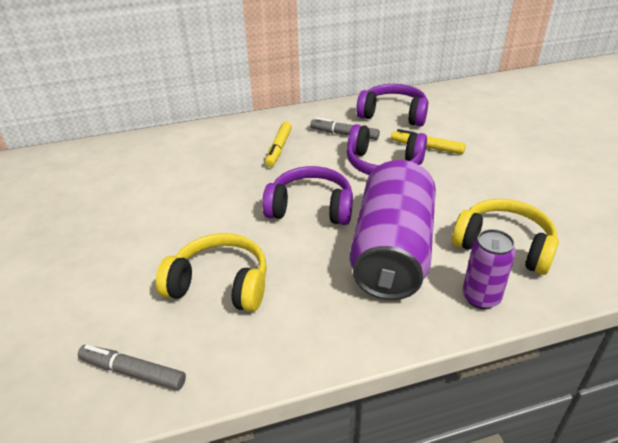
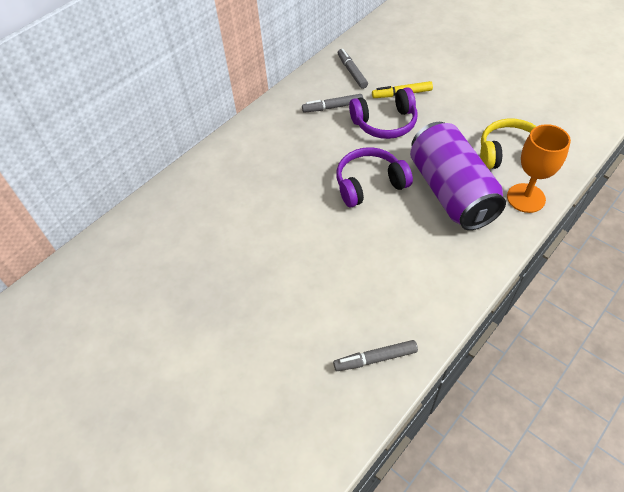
camera: 30 degrees left, 15 degrees up
(220, 284) = (367, 273): yellow headphones -> none
(279, 148) = (296, 142): yellow marker -> none
(393, 114) = (352, 72): purple headphones -> grey marker
(481, 297) = (526, 198): purple can -> orange goblet

